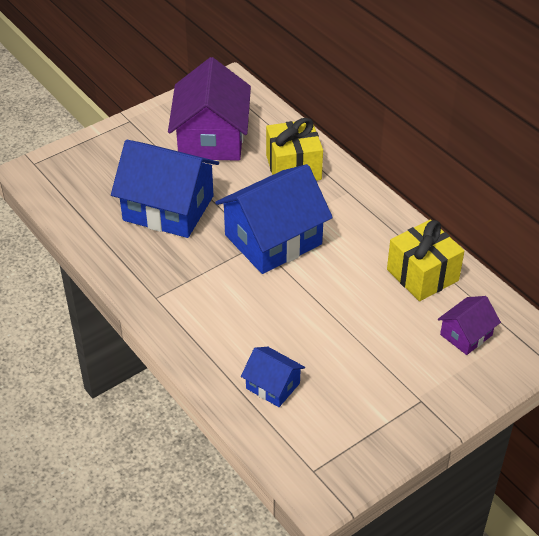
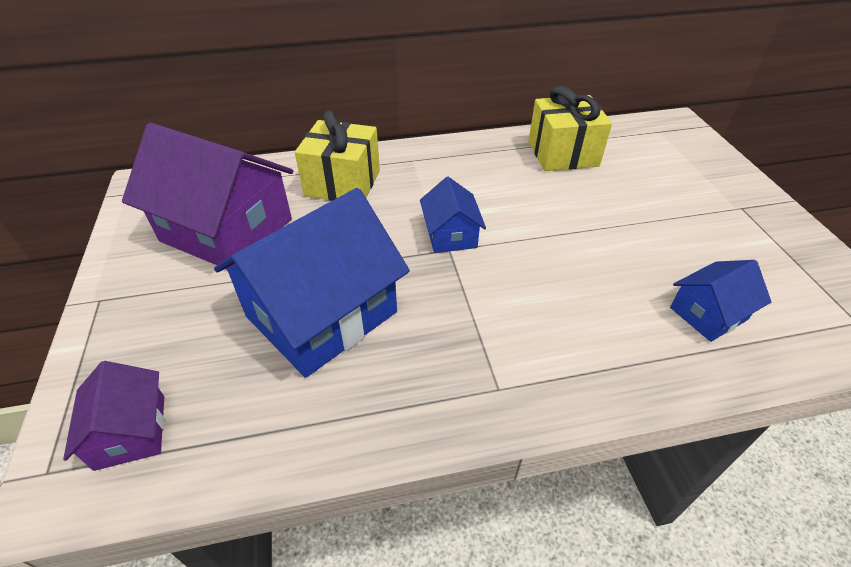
camera: 65 degrees left, 0 degrees up
(273, 239) = (451, 234): blue house -> blue house, size x0.49
(466, 335) = (654, 155): purple house -> purple house (131, 431)

